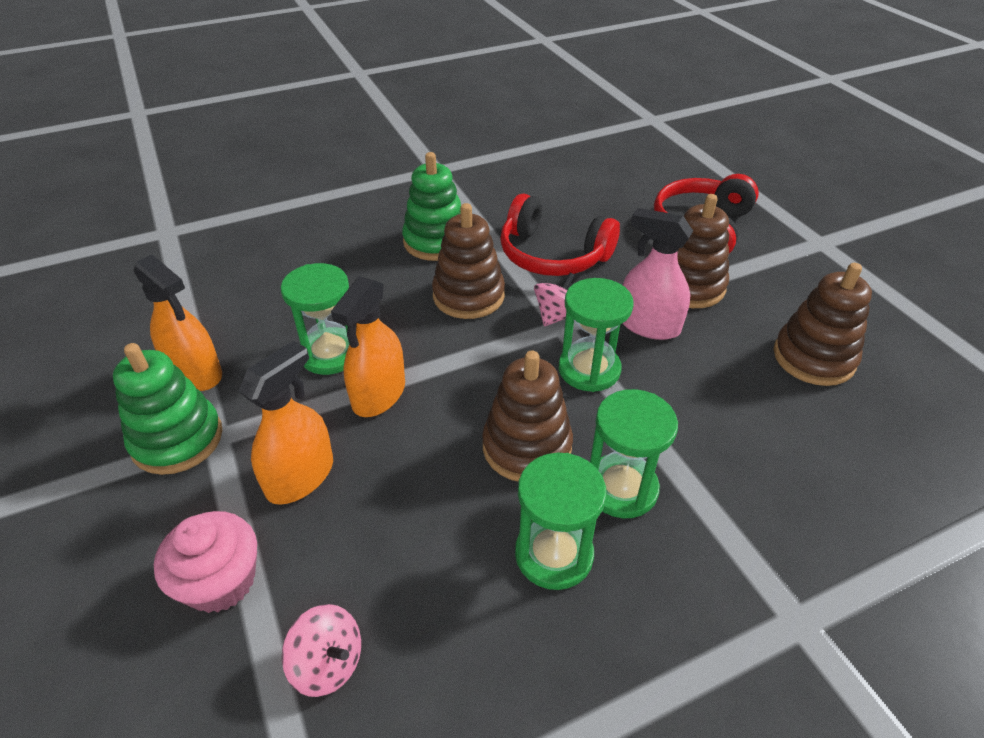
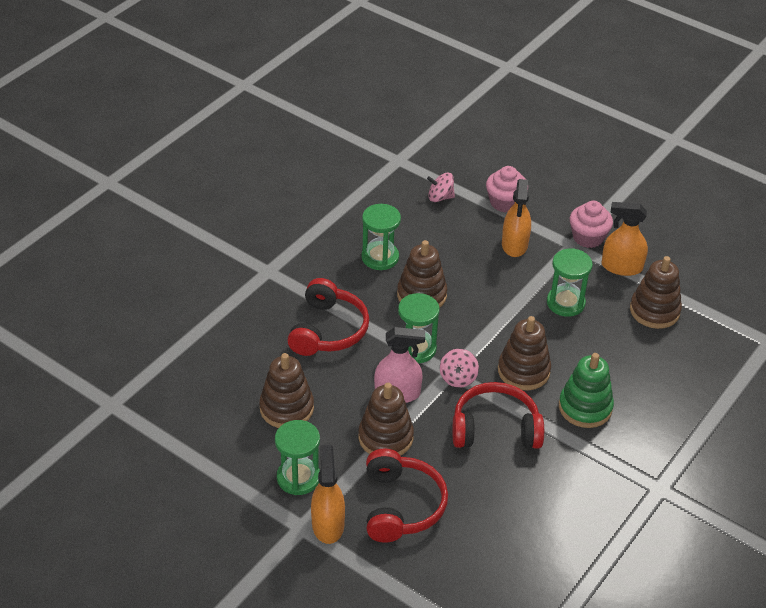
camera: 150 degrees right, 0 degrees up
(177, 439) = (588, 237): green stacking toy -> pink cupcake
(236, 303) = (654, 311): none -> brown stacking toy
(378, 394) = (517, 292): orange spray bottle -> orange spray bottle (328, 524)
(621, 488) = (365, 293): green hourglass -> green hourglass (298, 478)
(714, 447) = (328, 330): none -> red headphones

